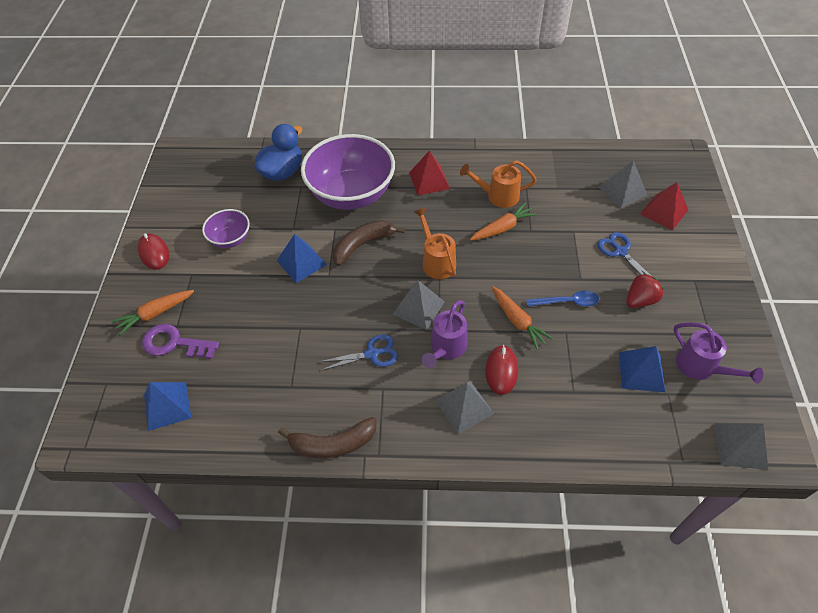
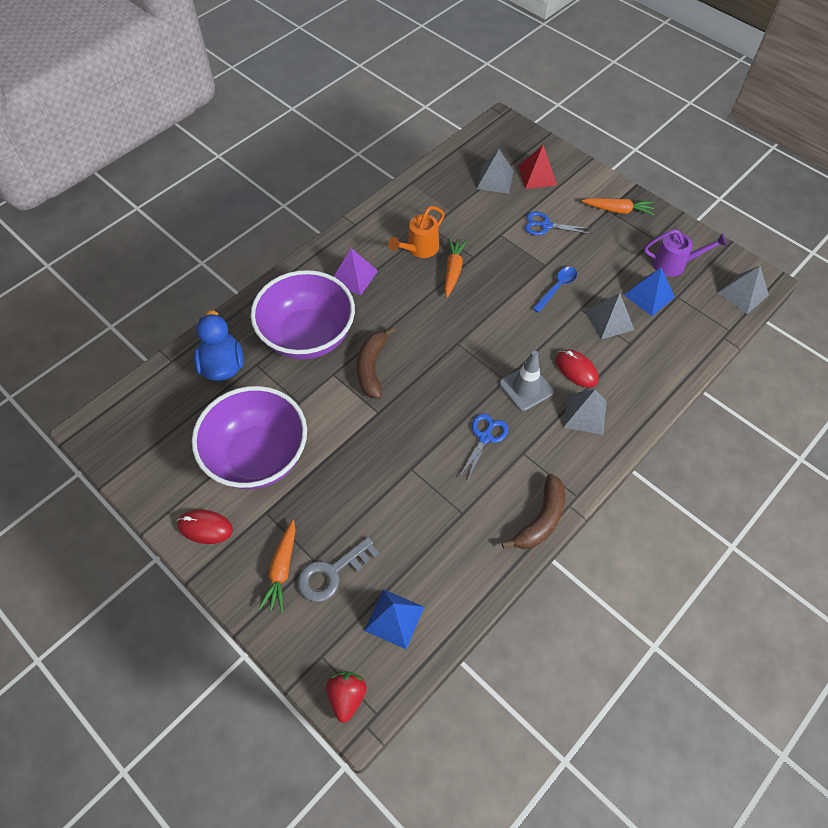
camera: 50 degrees left, 5 degrees up
(174, 343) = (331, 573): purple key -> grey key
(230, 239) = (258, 456): purple bowl -> purple bowl, size x2.06
(301, 262) = (343, 421): blue pyramid -> none
(418, 307) = (472, 377): grey pyramid -> grey pyramid (609, 320)
(429, 180) = (353, 276): red pyramid -> purple pyramid
(436, 261) = (440, 333): orange watering can -> none
(446, 348) = (526, 388): purple watering can -> grey traffic cone
(517, 321) = (544, 328): orange carrot -> orange carrot (617, 210)
(640, 300) = (595, 249): red strawberry -> red strawberry (347, 696)

